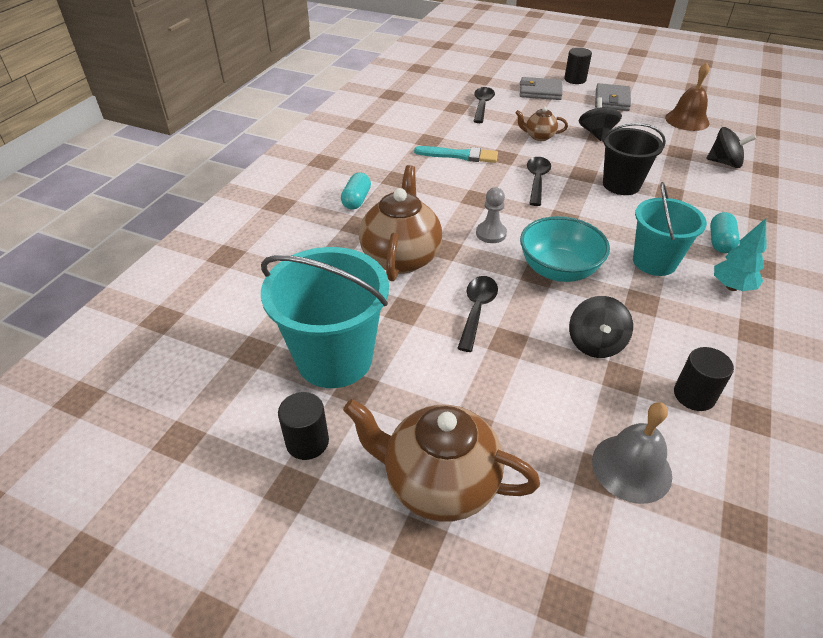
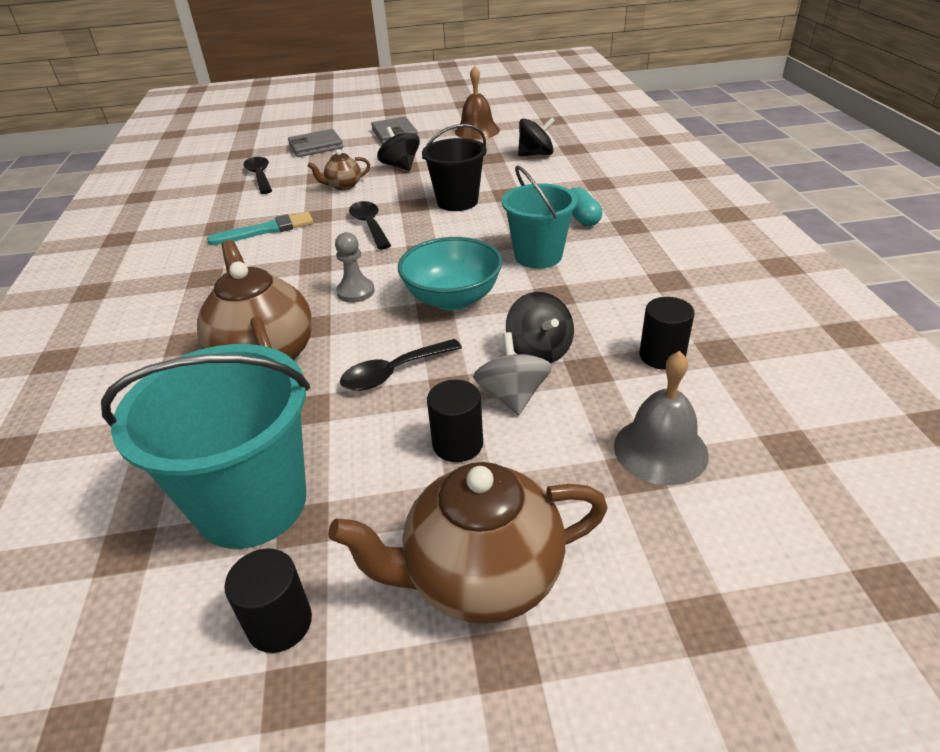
camera: 30 degrees left, 5 degrees down
(356, 200) = (165, 317): turquoise capsule -> none
(477, 310) = (394, 372): black spoon -> black spoon turned 105 degrees counterclockwise
(549, 369) = (512, 396): none -> grey spinning top
(575, 79) = (345, 127): black cylinder -> black cylinder (458, 444)
(731, 287) = (620, 251): turquoise tree -> none

